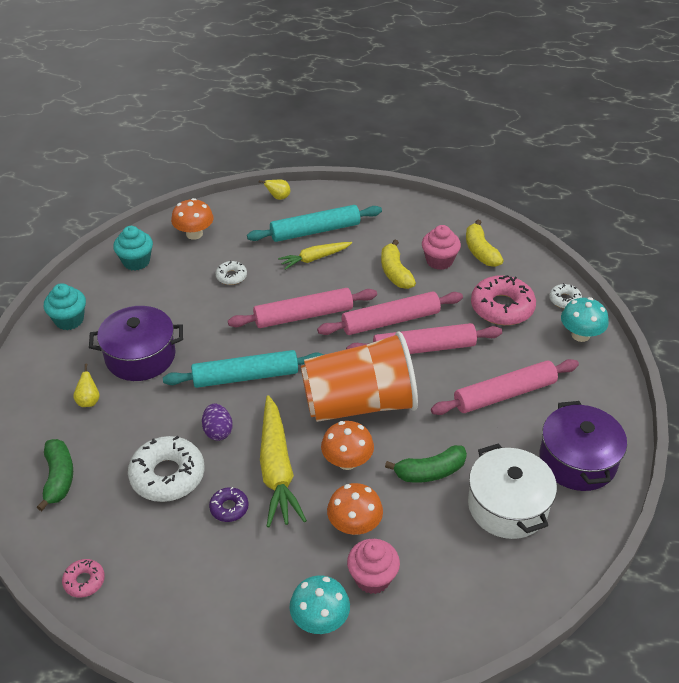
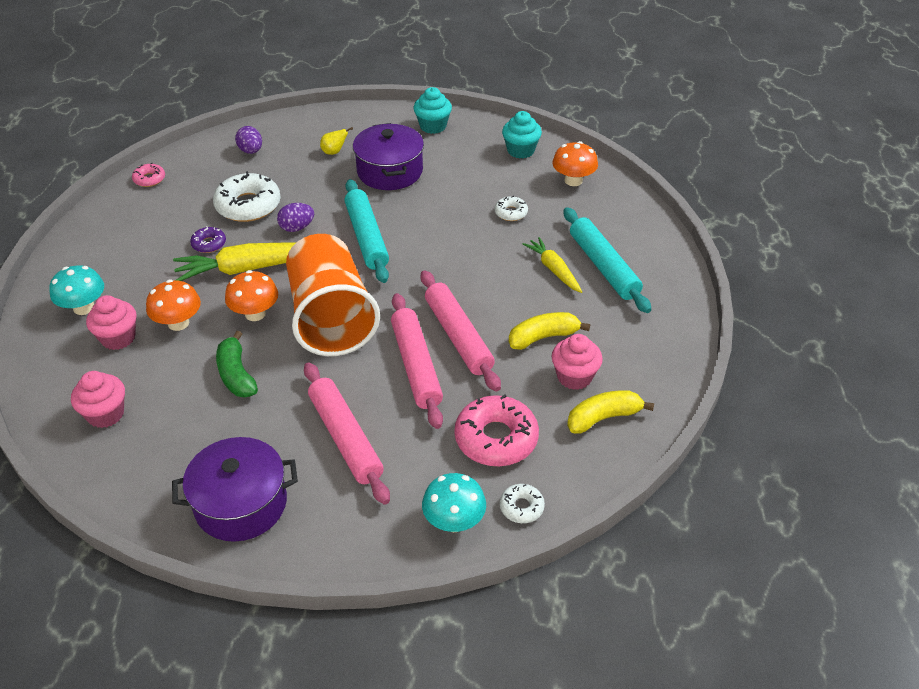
camera: 85 degrees right, 0 degrees up
(59, 478) = (251, 151): green banana -> purple egg
(278, 197) = (656, 233): yellow pear -> none
(303, 315) = (458, 268): pink rolling pin -> none
(480, 574) = (105, 414): none -> pink cupcake
(507, 506) = (185, 437): white pot -> none

